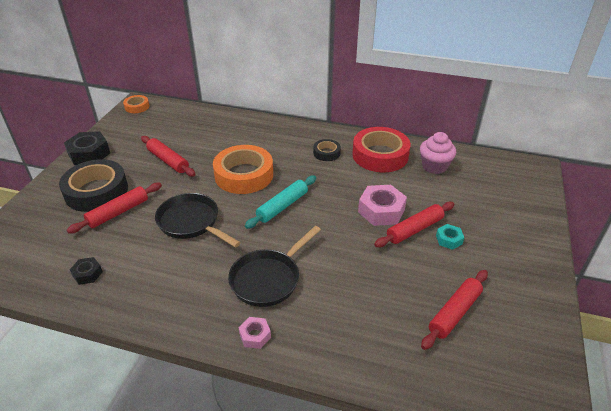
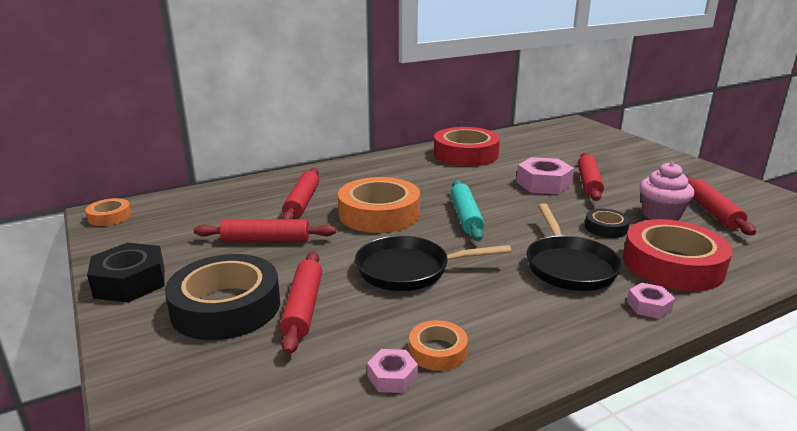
camera: 45 degrees left, 15 degrees down
(87, 274) = (392, 377): black nut -> pink nut
(122, 276) = (437, 351): none -> orange tape
(223, 144) = (302, 202): none -> red rolling pin
(326, 153) = (420, 169): black tape -> black tape (606, 228)
(329, 325) = (672, 264): none -> red tape
(434, 166) = (518, 145): pink cupcake -> pink cupcake (661, 215)
(449, 240) = (620, 178): turquoise nut -> none

